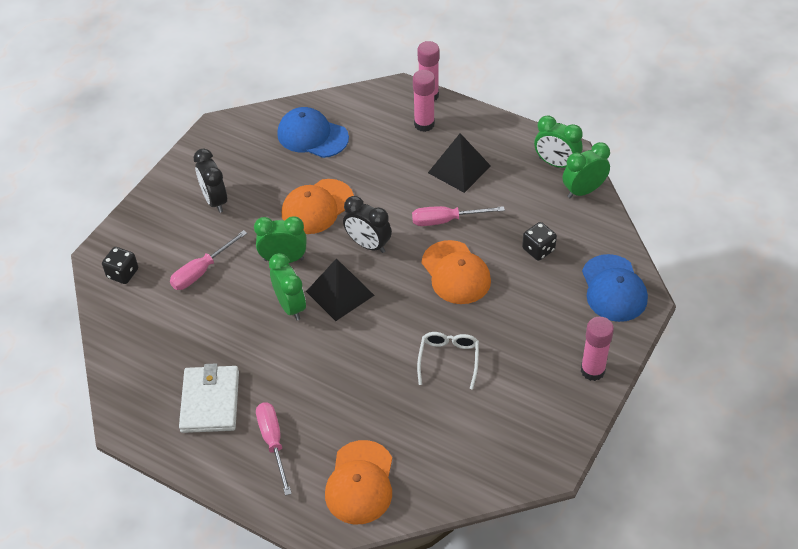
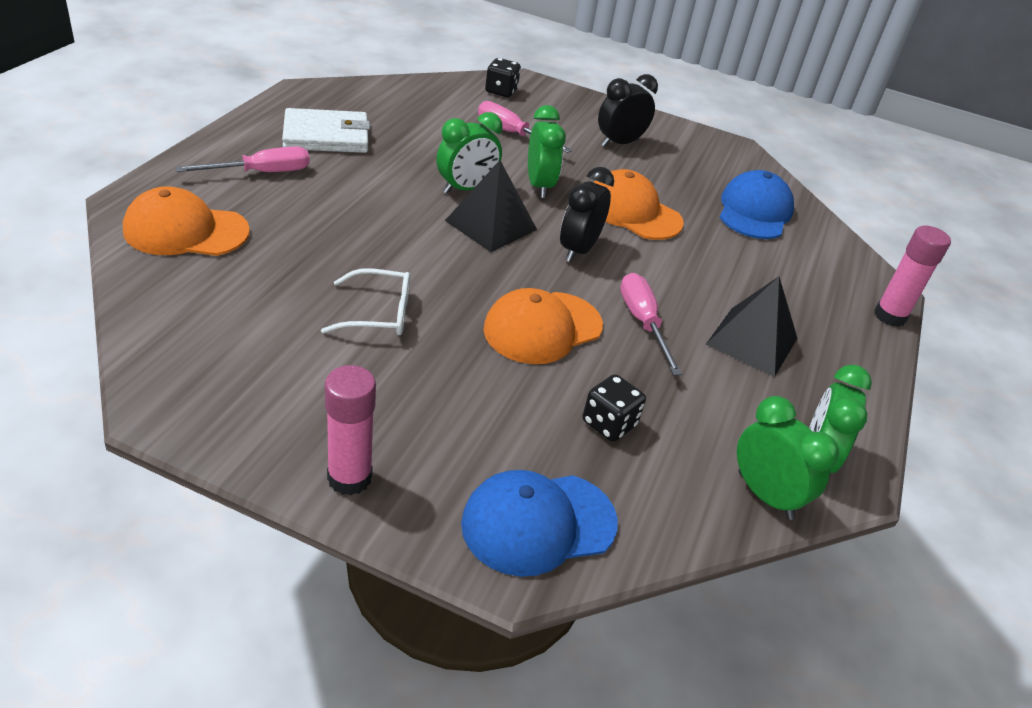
camera: 75 degrees right, 10 degrees down
(424, 124) = (827, 309): pink glue stick -> none

